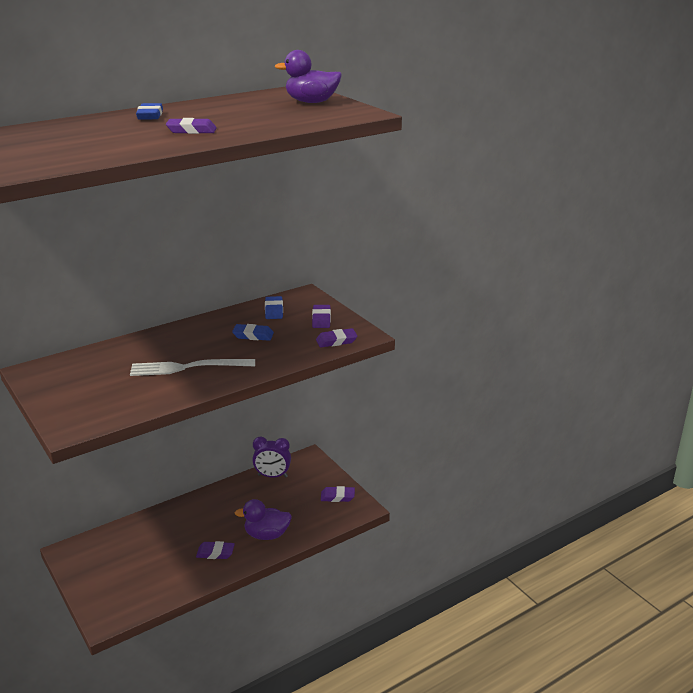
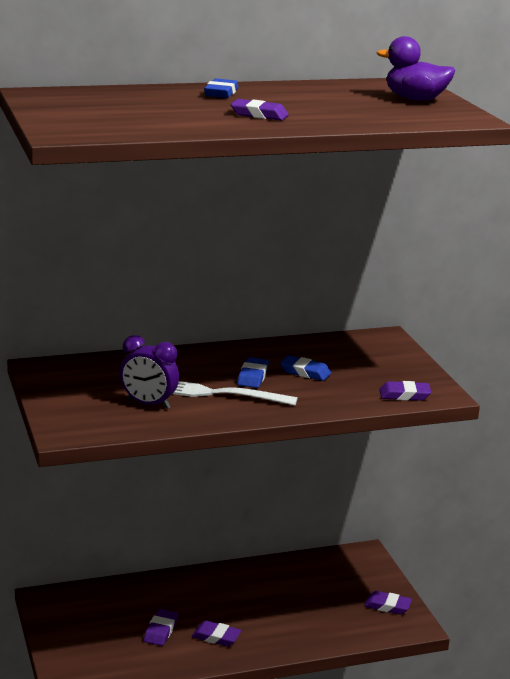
camera: 15 degrees right, 5 degrees down
(266, 535) = (284, 630): purple duck -> none
(272, 476) = (312, 565): purple clock -> purple clock (148, 404)
(274, 310) = (340, 349): blue eraser -> blue eraser (253, 376)
(321, 319) = (395, 368): purple eraser -> purple eraser (161, 630)

